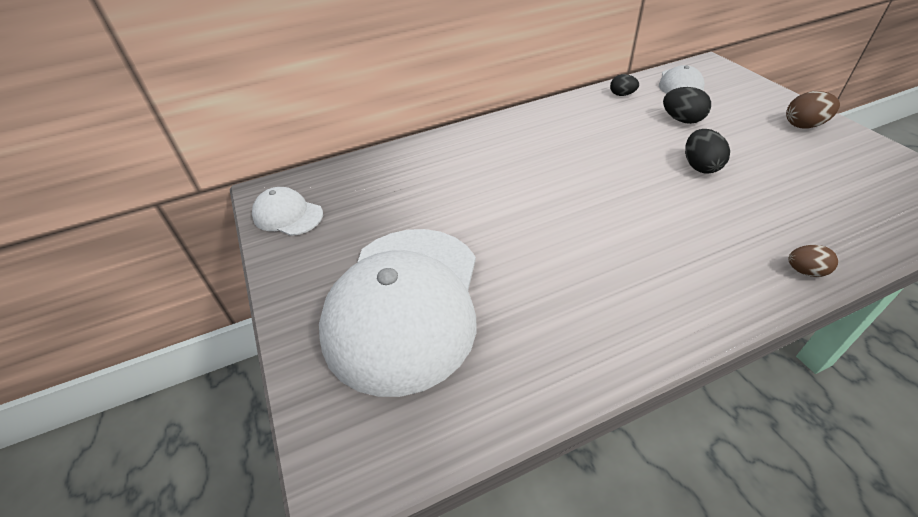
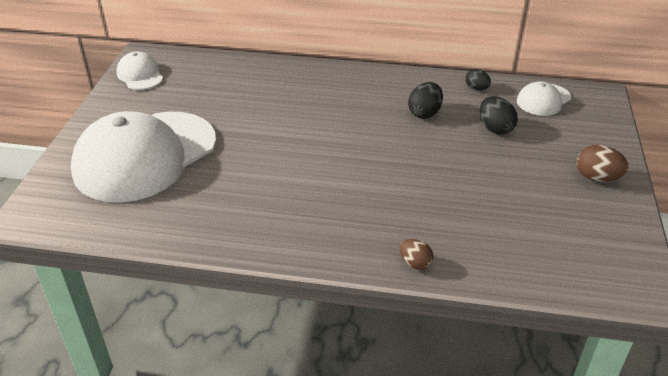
camera: 30 degrees right, 5 degrees down
(700, 166) = (452, 167): black egg -> black egg (424, 113)

